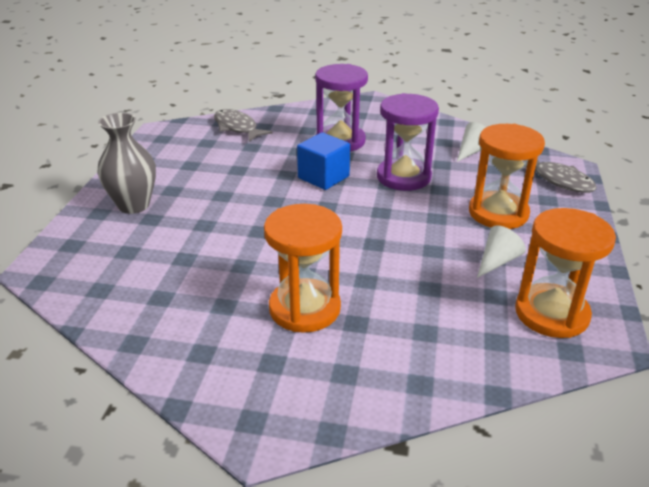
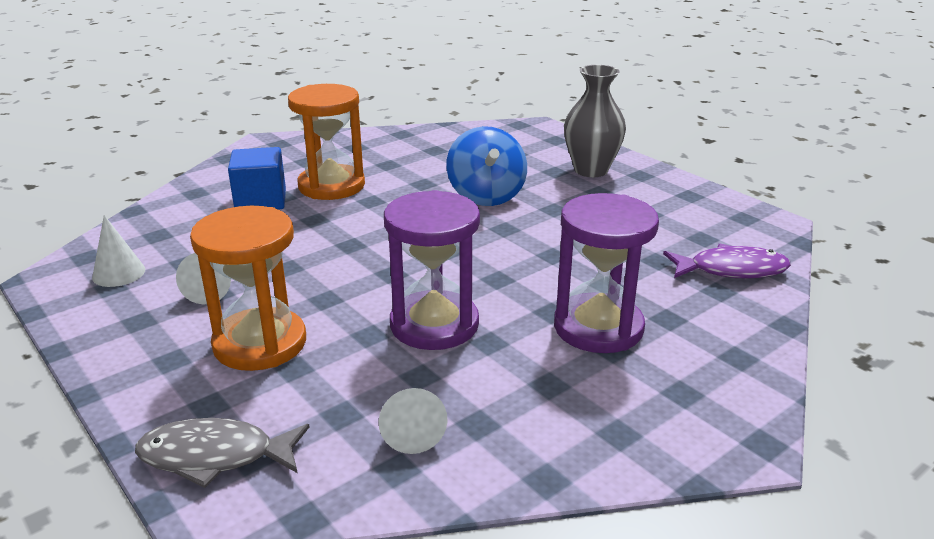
camera: 130 degrees right, 5 degrees down
(232, 227) = (486, 196): none -> blue spinning top
(237, 128) = (731, 270): grey fish -> purple fish
(323, 177) = (513, 273): blue cube -> blue cube (261, 201)
(551, 313) = (119, 273): orange hourglass -> white cone

